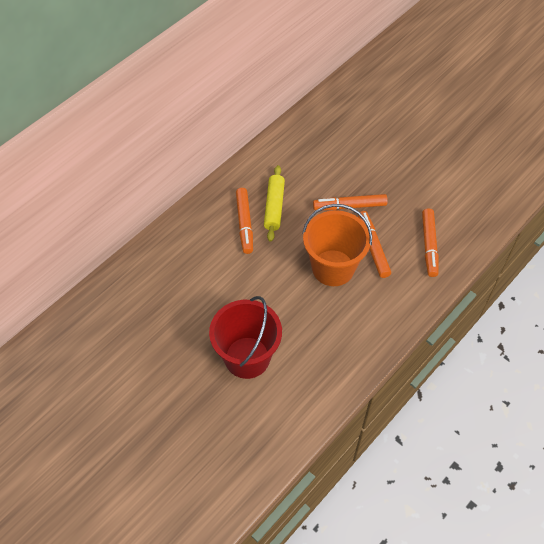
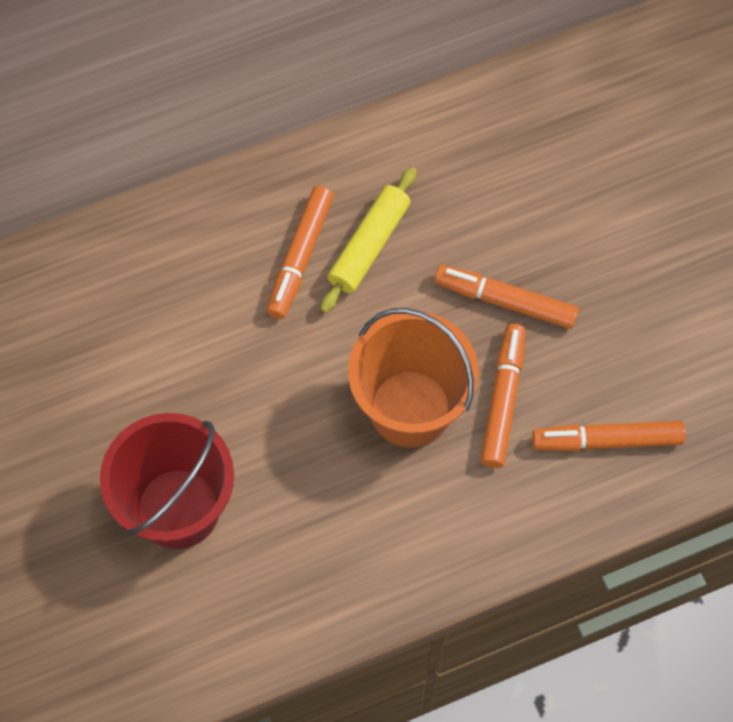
camera: 25 degrees right, 10 degrees up
(429, 245) = (607, 440): orange marker -> orange marker turned 60 degrees clockwise

